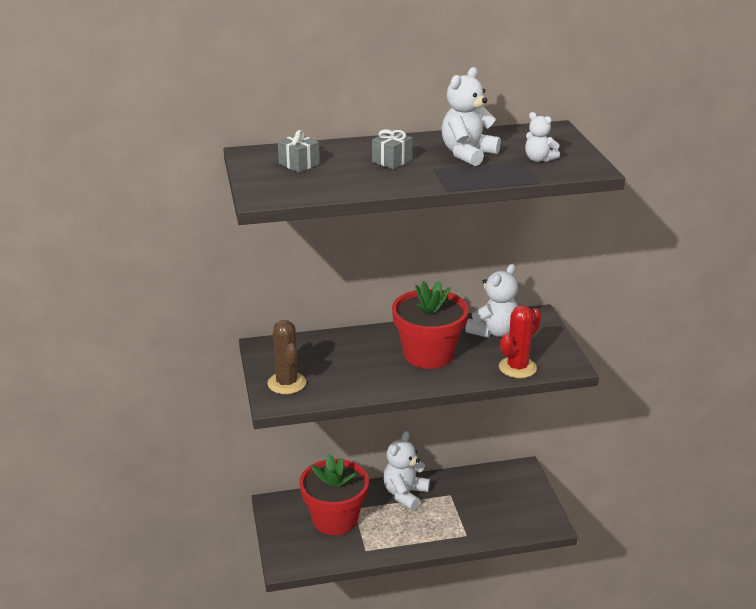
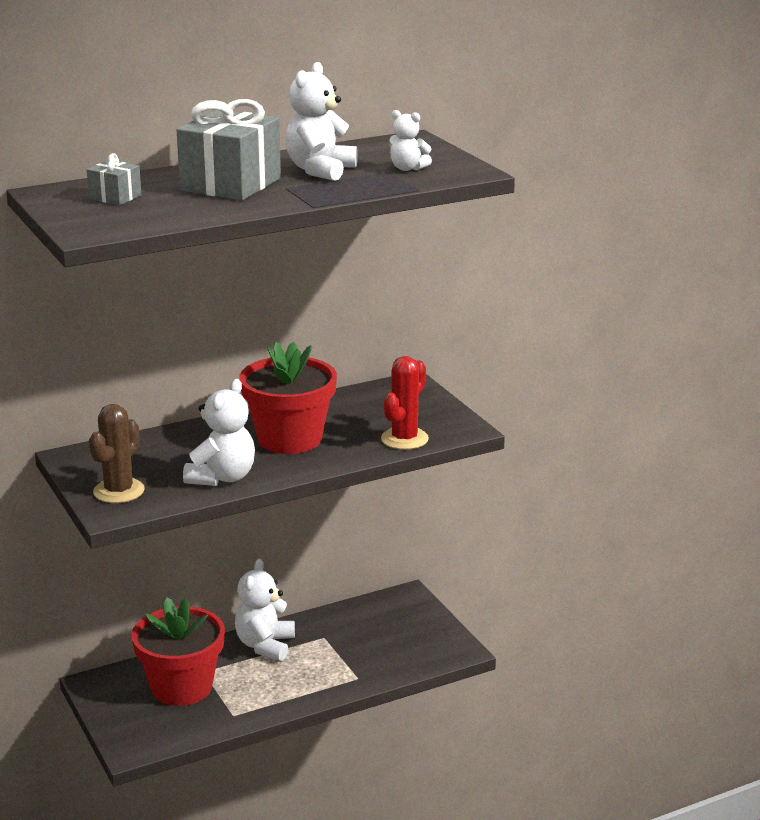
camera: 15 degrees left, 5 degrees down
(287, 383) = (119, 491): brown cactus -> brown cactus turned 60 degrees clockwise
(392, 161) = (231, 184): grey gift -> grey gift, size x2.06
(493, 331) = (362, 406): white teddy bear -> white teddy bear (222, 477)

